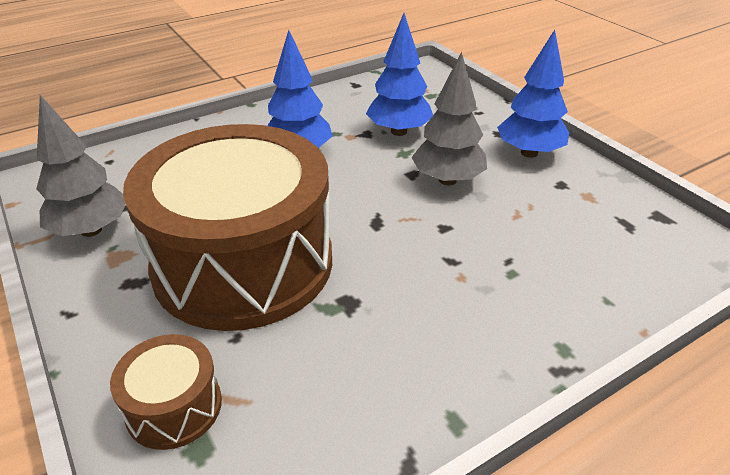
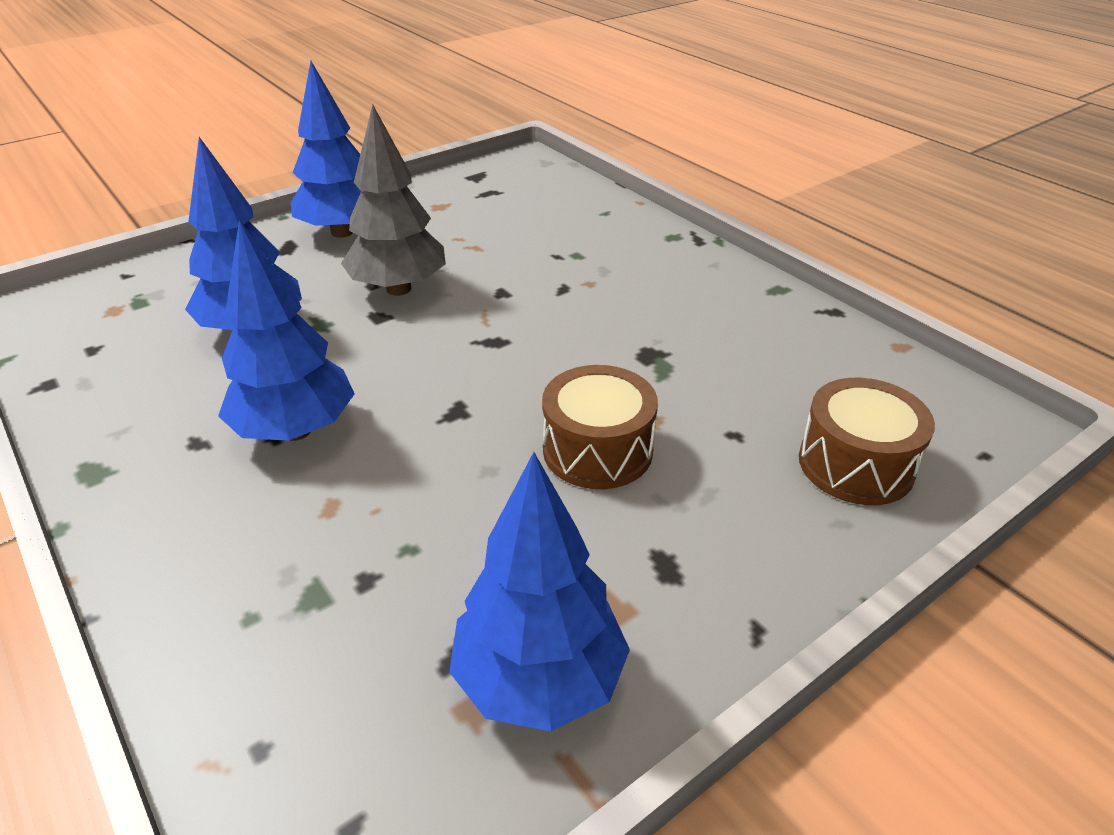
camera: 95 degrees left, 0 degrees up
(91, 230) = (539, 680): grey tree -> blue tree
(243, 263) = (597, 450): brown drum -> brown drum, size x0.41

